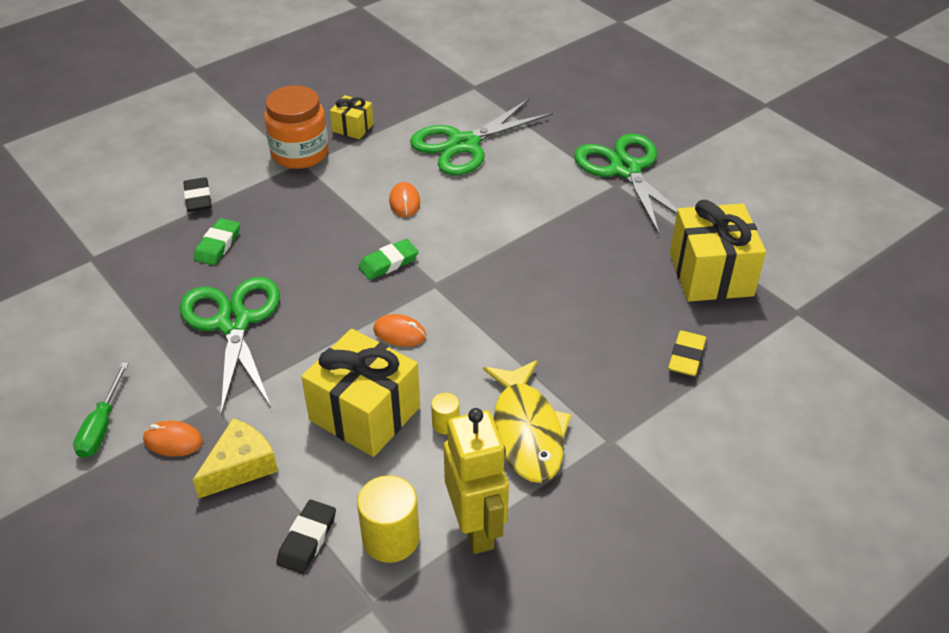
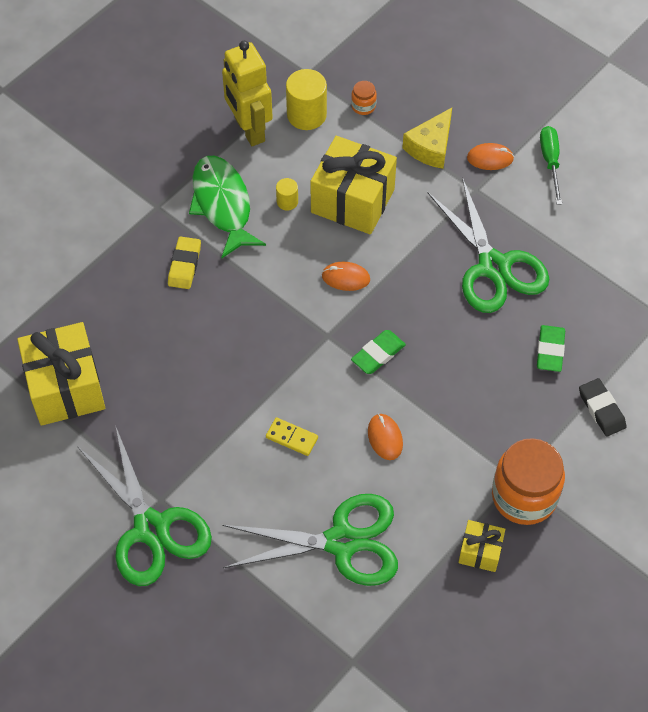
camera: 170 degrees right, 15 degrees up
(307, 539) = (363, 106): black eraser -> orange jar
(463, 144) = (342, 542): green scissors -> green scissors turned 45 degrees clockwise
(490, 212) = (292, 437): none -> yellow domino
(527, 431) = (222, 204): yellow fish -> green fish
(686, 357) = (94, 291): yellow eraser -> yellow eraser (184, 265)

